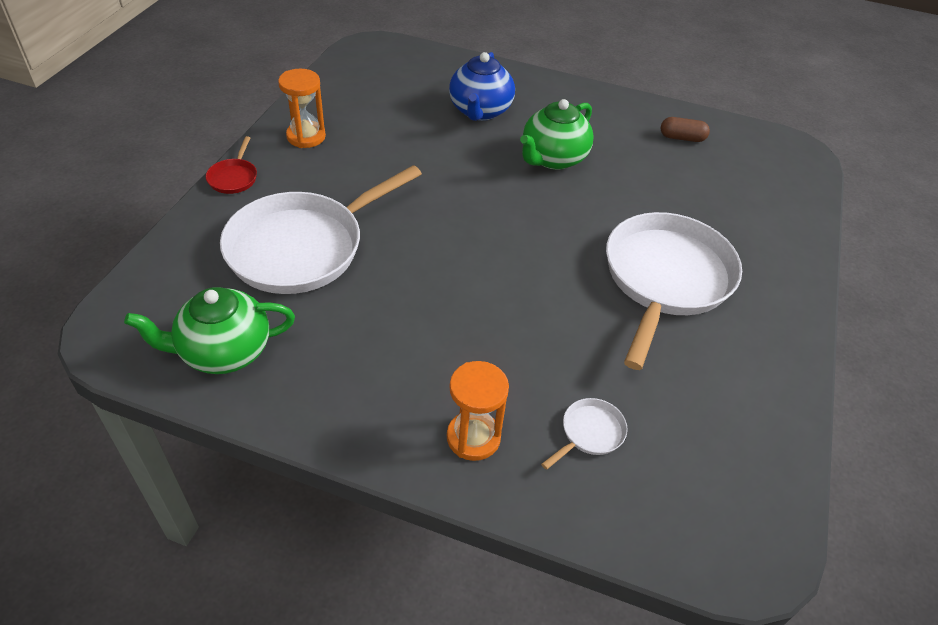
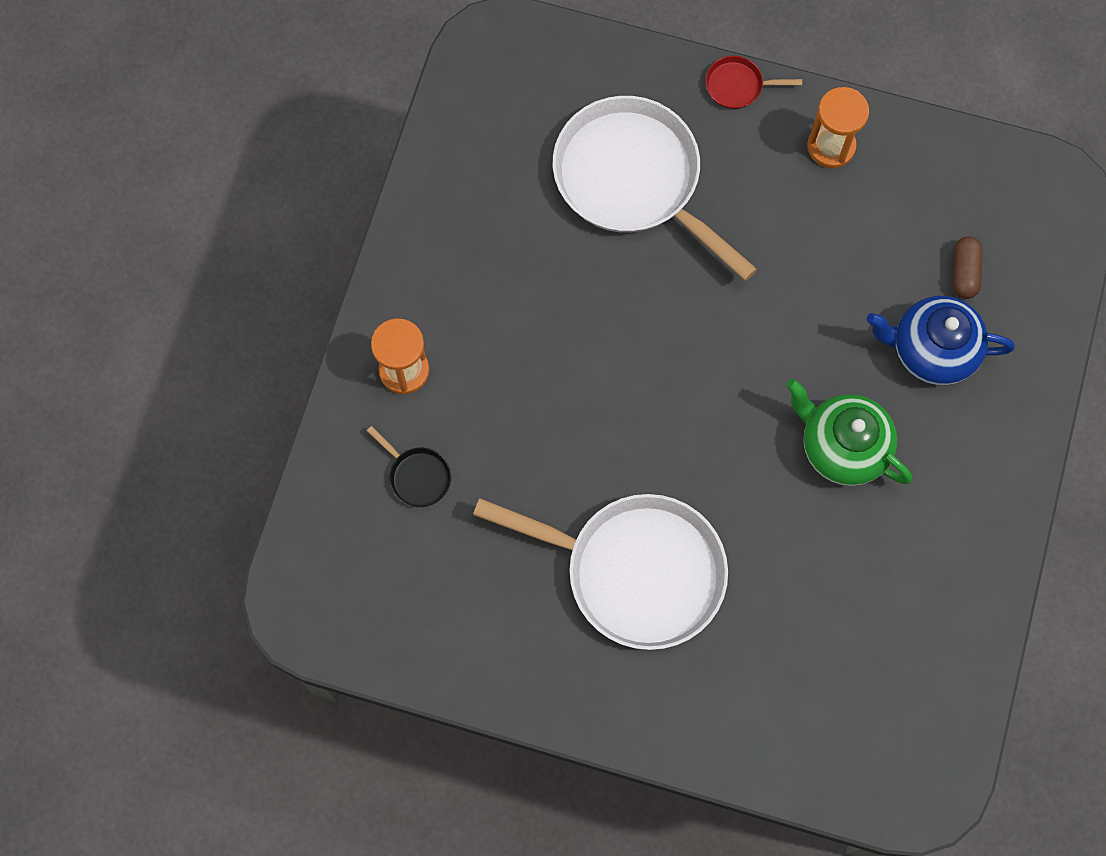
camera: 90 degrees right, 25 degrees up
(224, 351) = (483, 139): green teapot -> none
(589, 433) = (417, 476): white pan -> black pan
(682, 138) = (924, 626): brown capsule -> brown capsule (964, 272)

